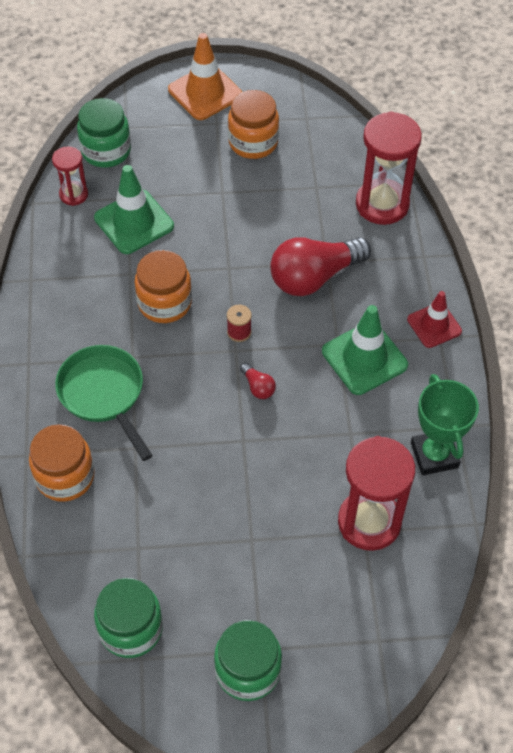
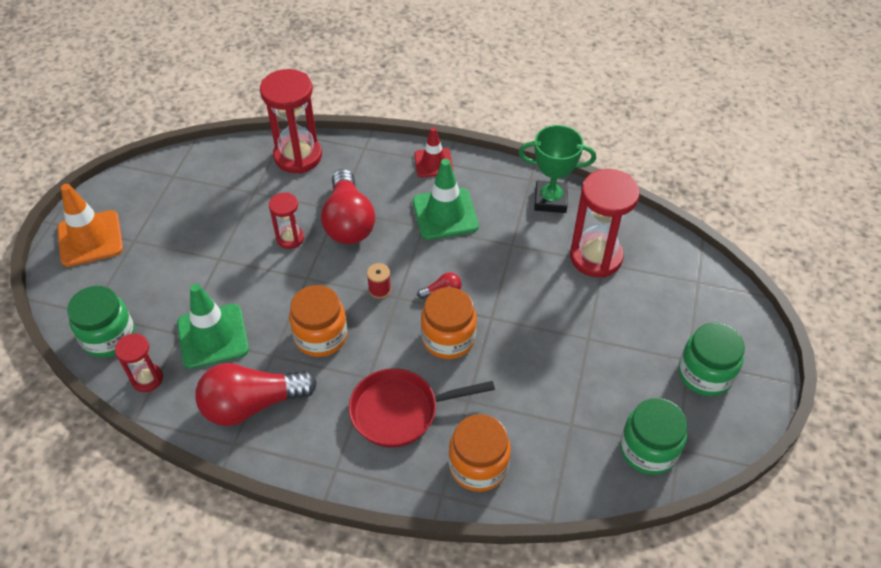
camera: 70 degrees left, 5 degrees down
(73, 278) = (252, 404): none -> red light bulb
(104, 394) = (400, 411): green pan -> red pan
(253, 142) = (175, 220): orange jar -> orange jar (448, 338)
(271, 237) = (290, 238): none -> red hourglass

